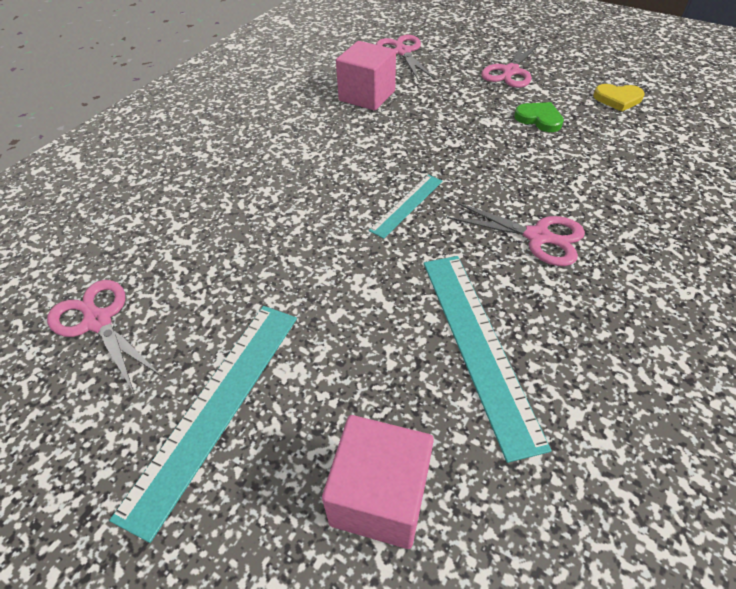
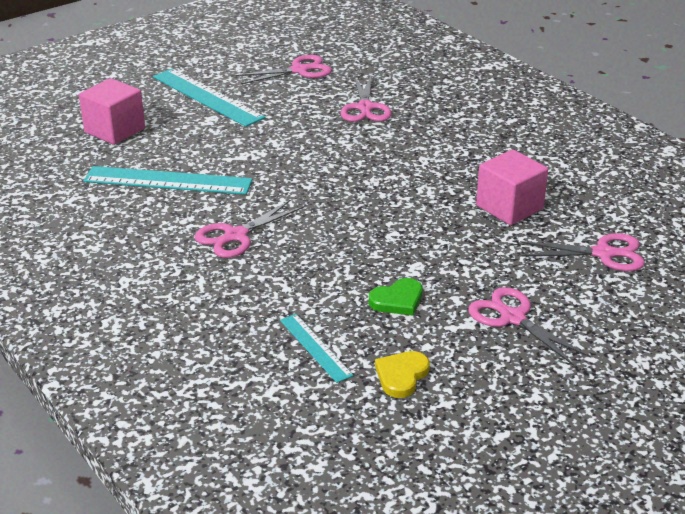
camera: 110 degrees right, 15 degrees down
(205, 223) = (365, 108): none -> pink scissors
(407, 205) = (320, 188): turquoise ruler -> turquoise ruler (315, 347)

